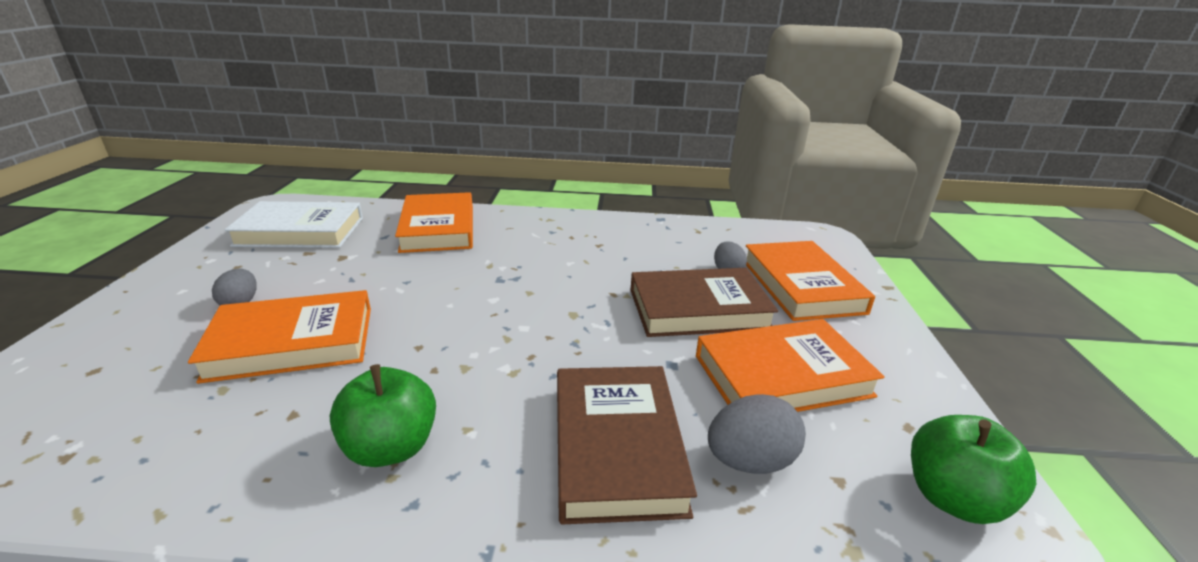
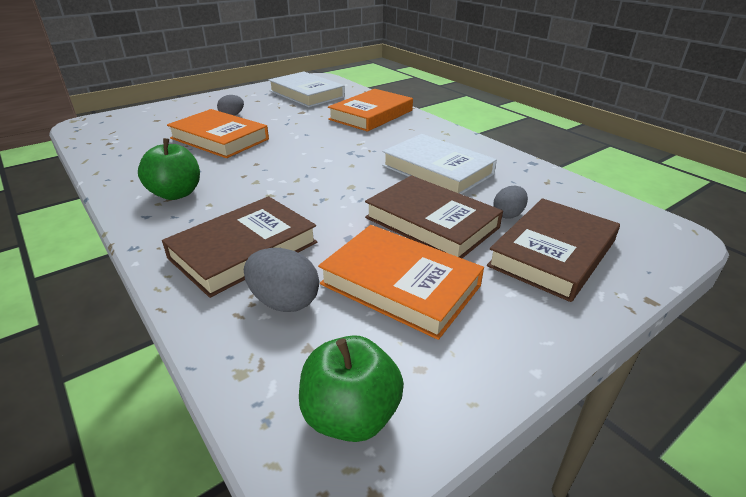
camera: 50 degrees right, 5 degrees up
(611, 259) = (437, 170): none -> white book
(801, 286) = (552, 253): orange book -> brown book

